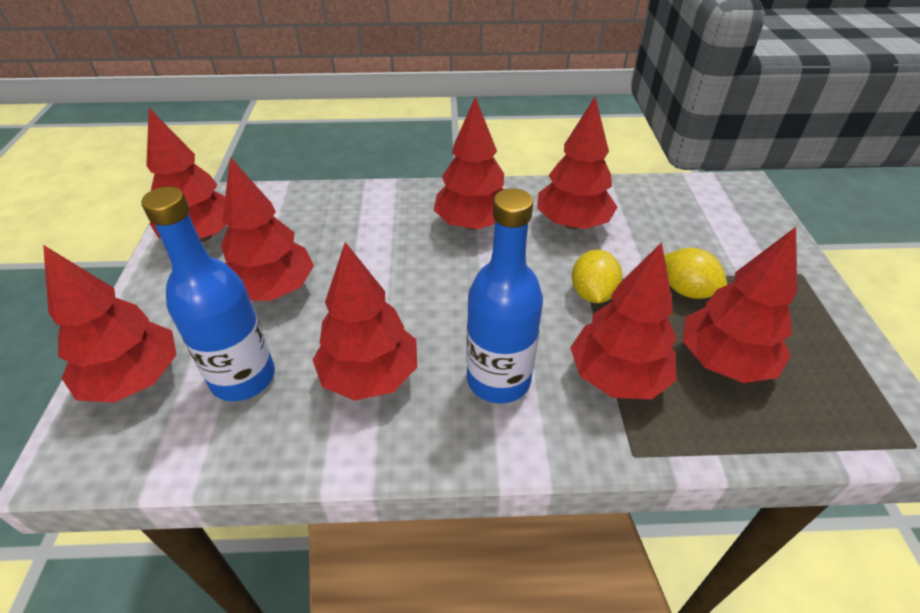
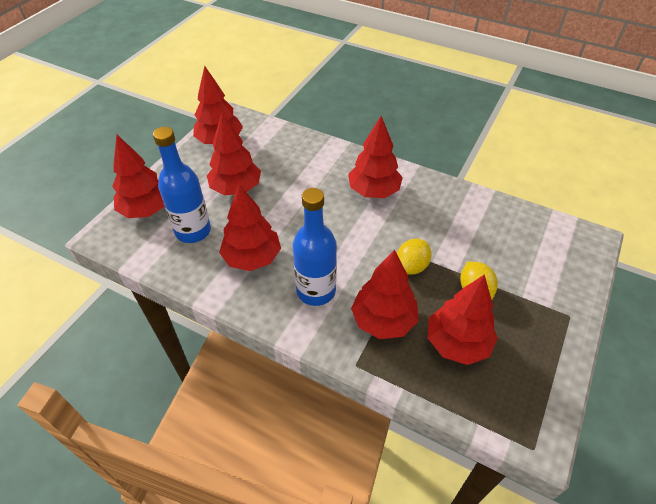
camera: 30 degrees right, 5 degrees up
(572, 223) = (438, 216): red tree -> none

